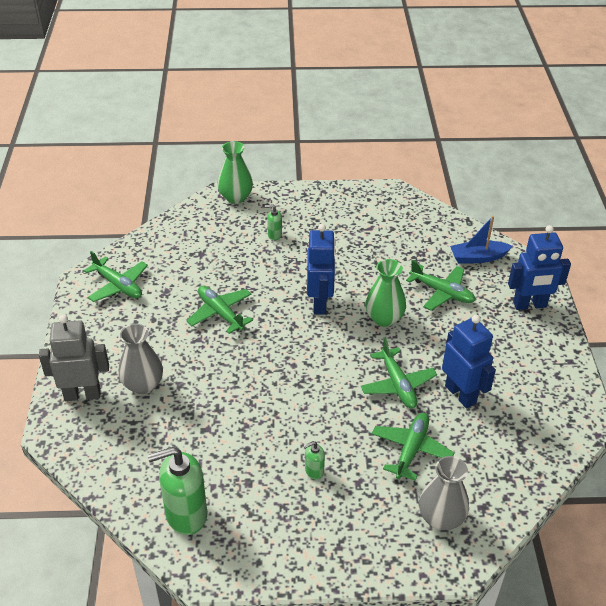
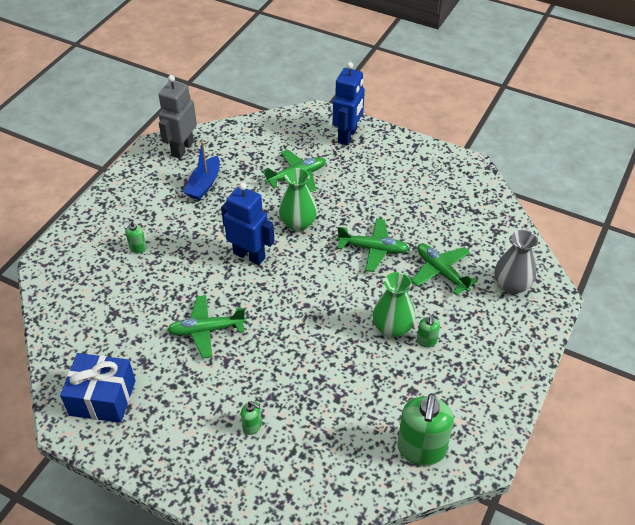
camera: 60 degrees left, 5 degrees up
(82, 394) = (230, 482): grey robot -> grey robot (182, 148)
(118, 286) = (102, 398): green plane -> blue gift
(143, 385) = (252, 426): grey vase -> green soap dispenser
(235, 197) = (59, 253): green vase -> green vase (392, 327)
(461, 394) = (407, 218): blue robot -> none
(478, 257) = (276, 137): blue boat -> blue boat (204, 184)

